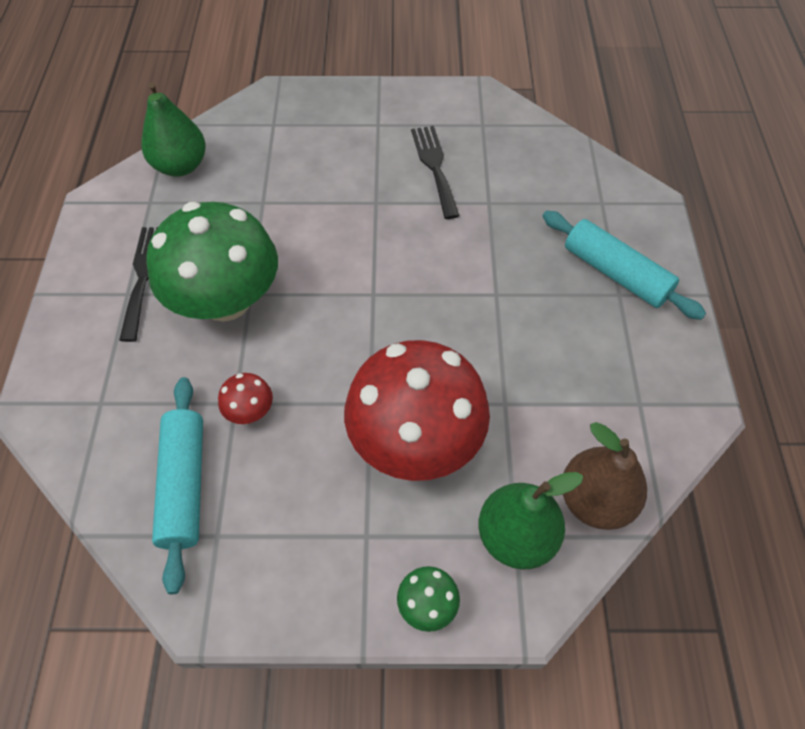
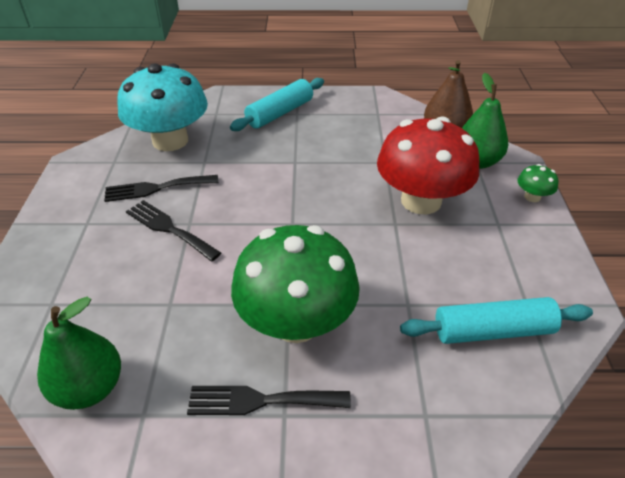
camera: 90 degrees left, 15 degrees down
(250, 411) = (414, 293): red mushroom -> none
(367, 187) = (169, 228): none -> black fork
(530, 165) = (170, 141): none -> turquoise mushroom

